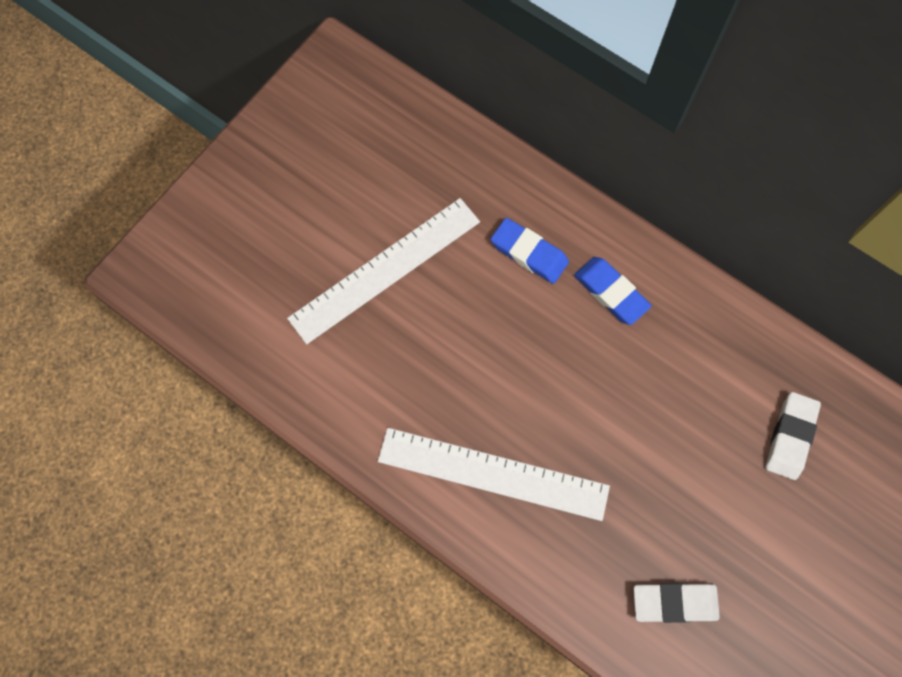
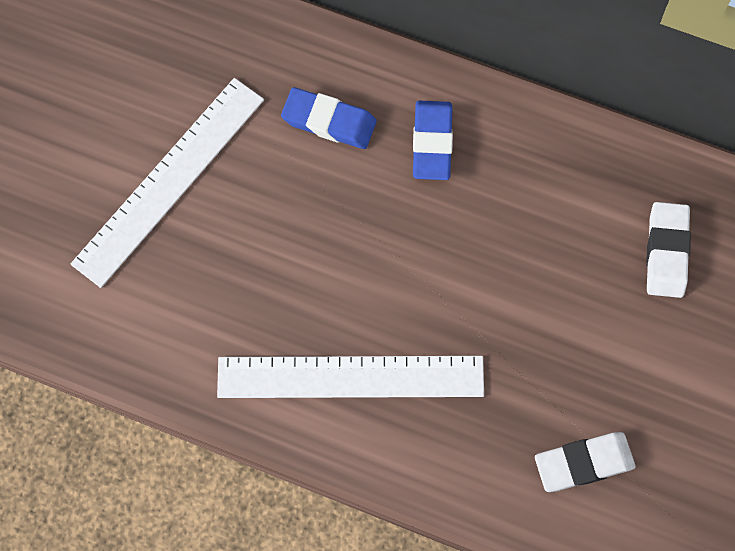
camera: 15 degrees left, 0 degrees up
(611, 292) = (432, 143): blue eraser -> blue eraser turned 60 degrees clockwise

